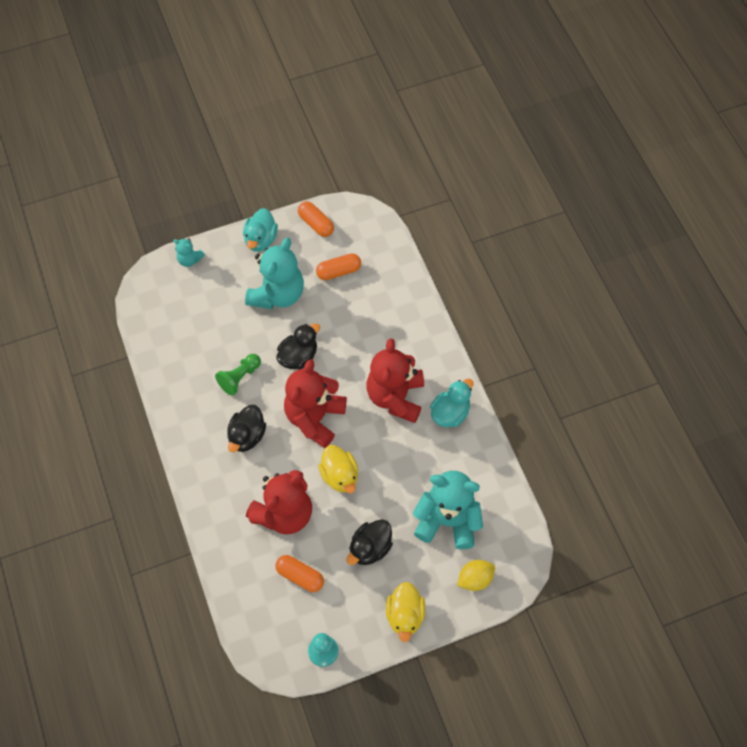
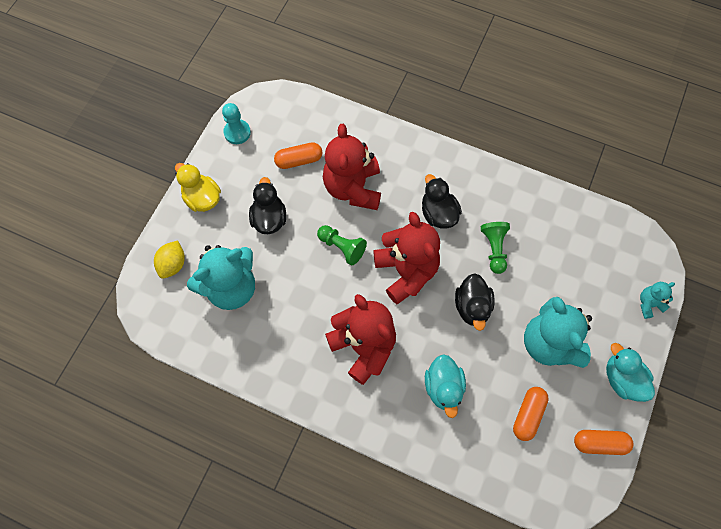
camera: 135 degrees right, 5 degrees up
(340, 476) = (342, 247): yellow duck -> green pawn
(450, 413) = (307, 375): turquoise duck -> turquoise duck (443, 388)

